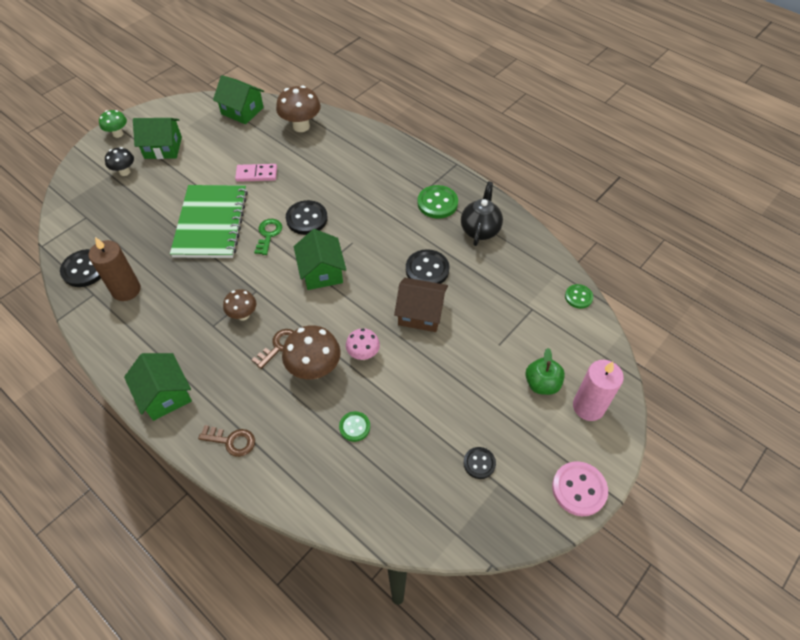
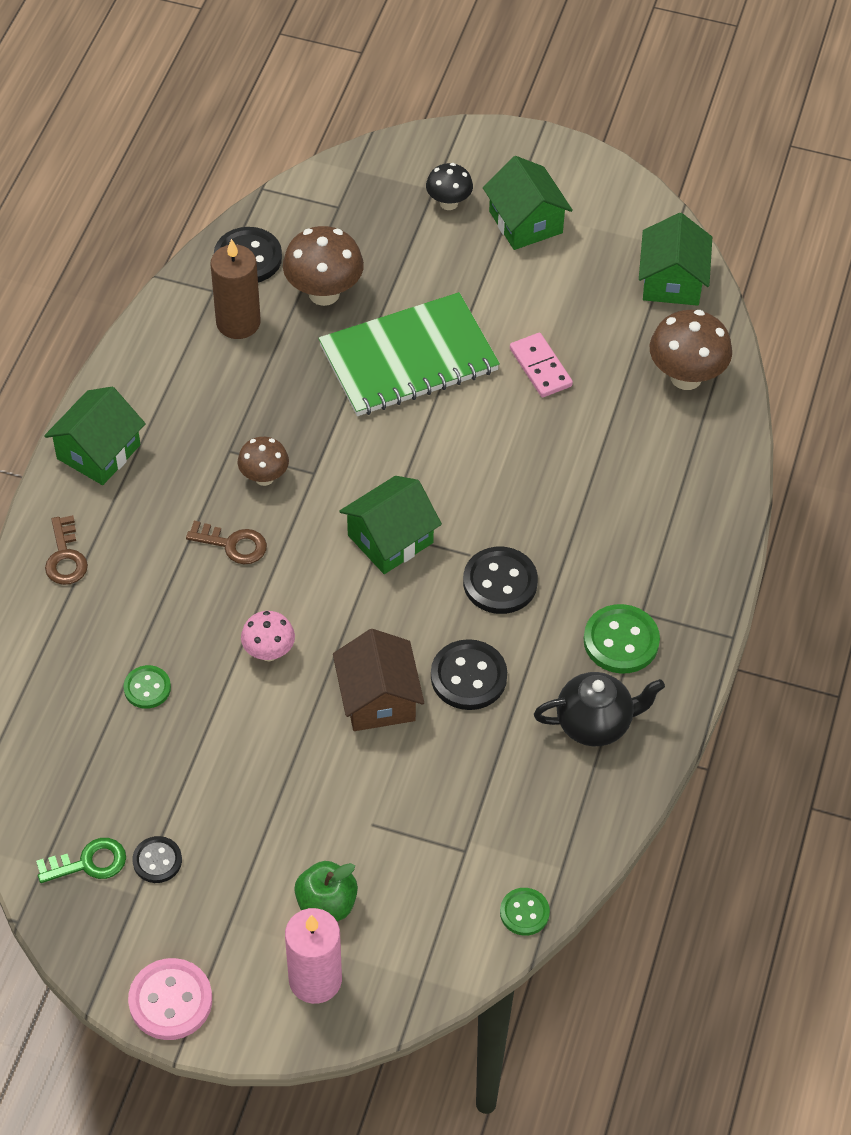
camera: 65 degrees right, 0 degrees up
(118, 134) = (521, 152): green mushroom -> none
(268, 234) = (426, 439): green key -> green key (89, 863)
(307, 219) = (484, 474): black button -> black button (500, 582)
(314, 369) = (216, 602): brown mushroom -> brown mushroom (324, 293)

